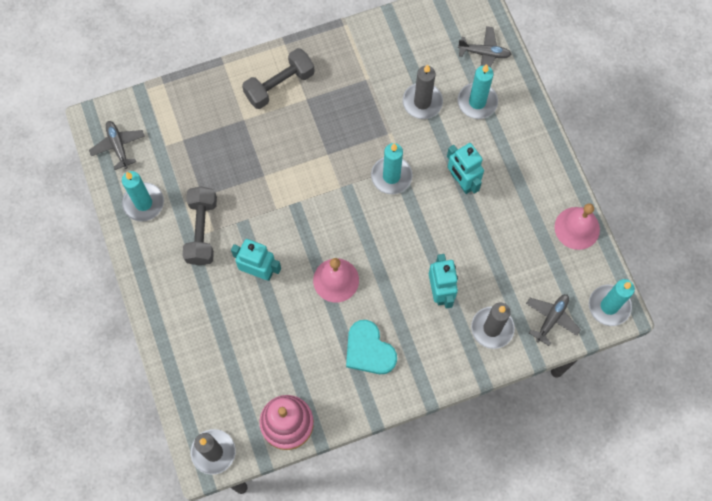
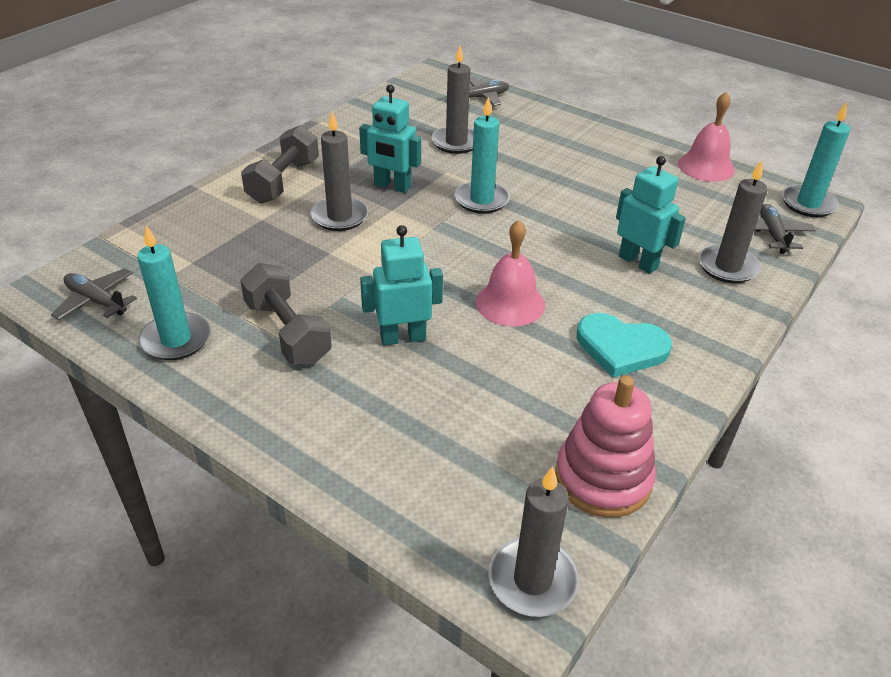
camera: 35 degrees left, 30 degrees down
(291, 143) = (339, 217): none -> grey candle
(461, 182) = (559, 177): turquoise robot -> turquoise robot (392, 186)
(477, 102) = (510, 125): turquoise candle -> none

